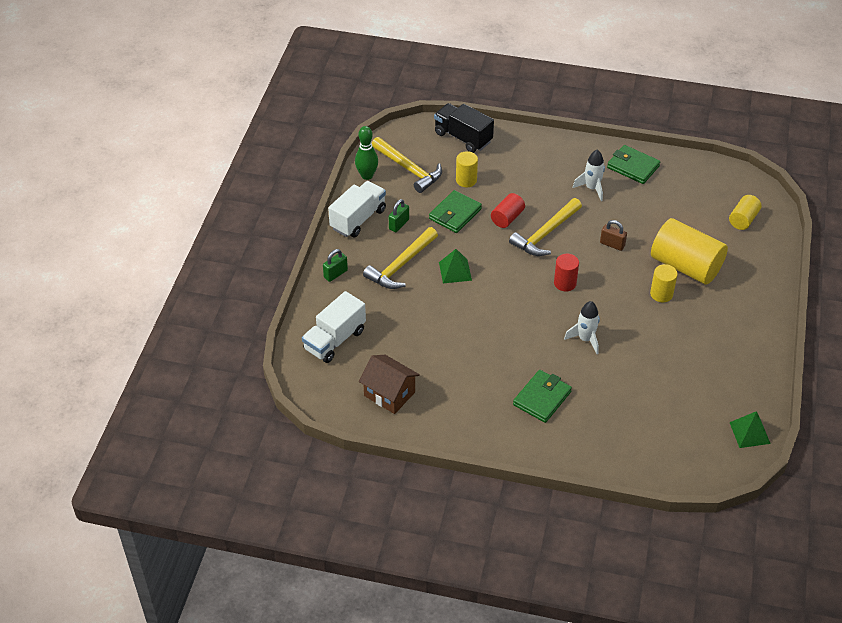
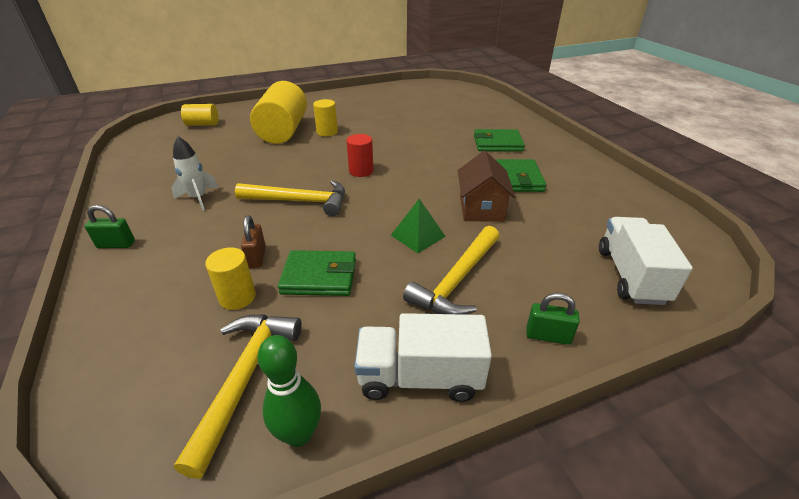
camera: 125 degrees left, 10 degrees down
(334, 340) = (630, 275): white truck -> white truck turned 90 degrees counterclockwise
(389, 394) = (617, 208): brown house -> brown house (481, 208)
(399, 224) = (387, 321): green padlock -> green padlock (116, 244)
(401, 265) = (457, 280): yellow hammer -> yellow hammer turned 120 degrees clockwise
(463, 137) = (119, 348): black truck -> none
(507, 218) = (293, 234): red cylinder -> none
(585, 339) = (415, 145): white rocket -> none
(612, 244) = (284, 165): brown padlock -> brown padlock (257, 257)
(633, 167) = (144, 186): green wallet -> green wallet (518, 179)
(749, 432) = (418, 86): green pyramid -> none

